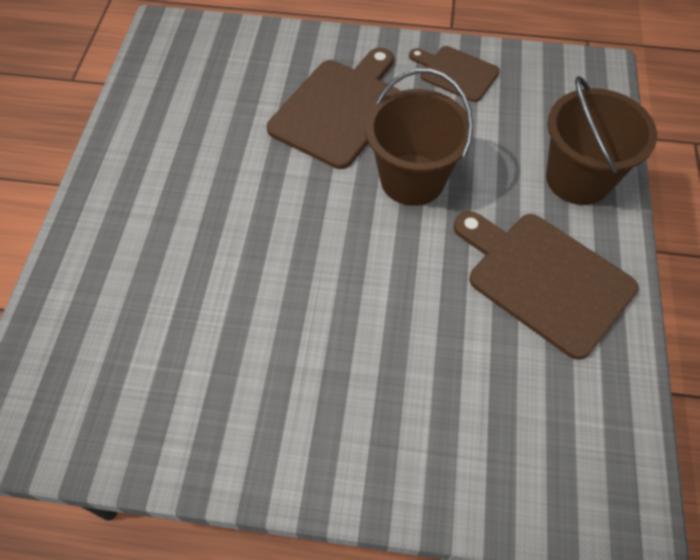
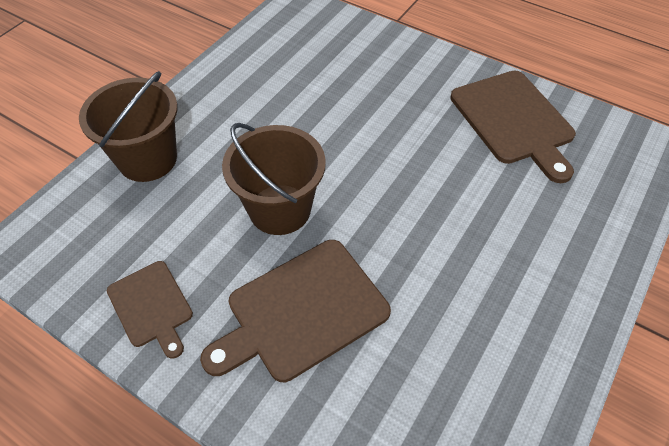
camera: 155 degrees left, 5 degrees down
(545, 279) = (239, 106): brown cutting board -> brown cutting board (513, 120)

